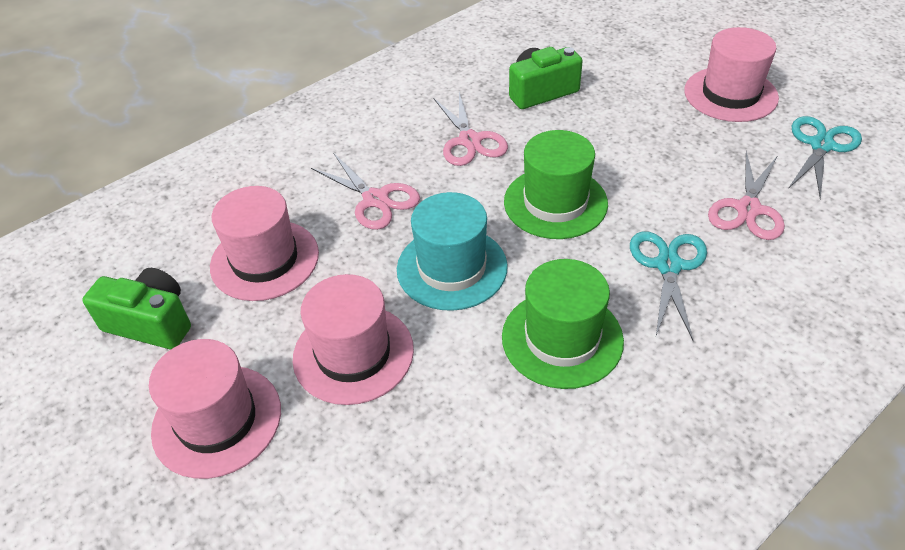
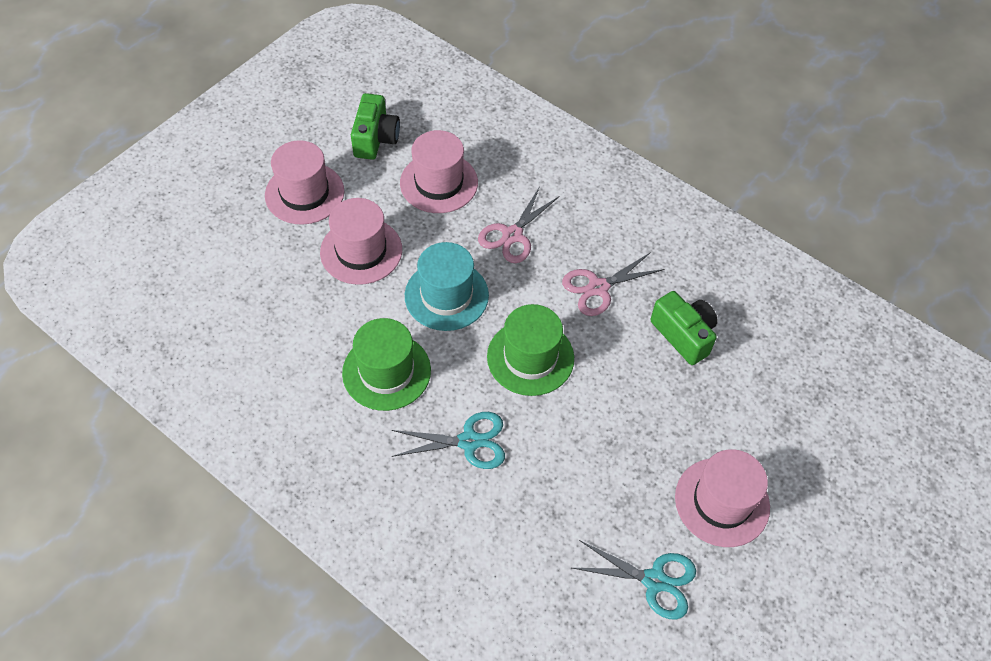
camera: 75 degrees right, 10 degrees up
(748, 209) = (547, 506): pink scissors -> none

